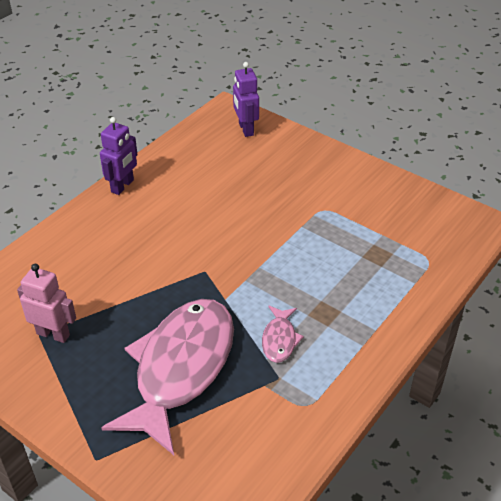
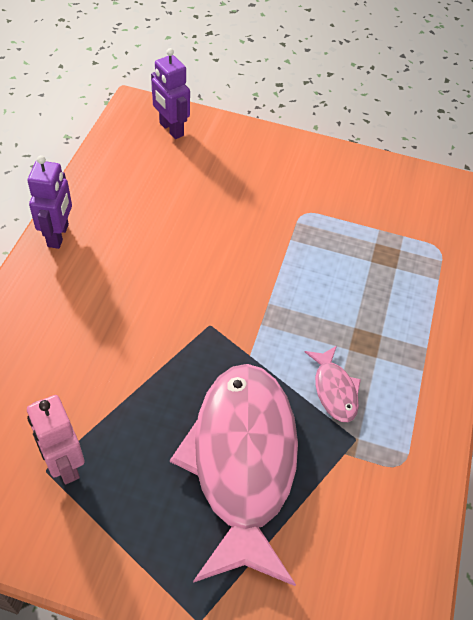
camera: 25 degrees left, 10 degrees up
(53, 334) = (64, 464): pink robot -> pink robot turned 120 degrees counterclockwise

